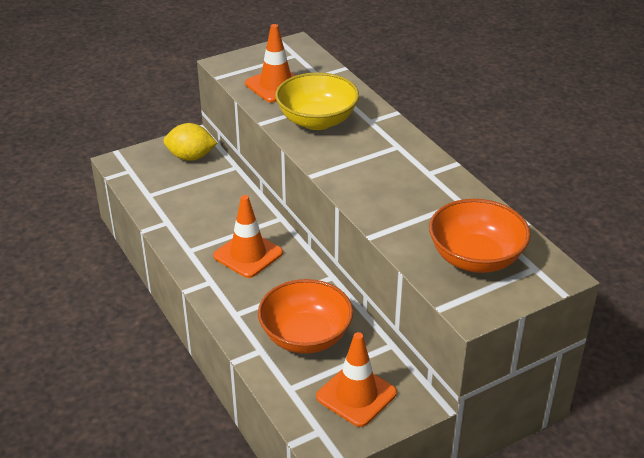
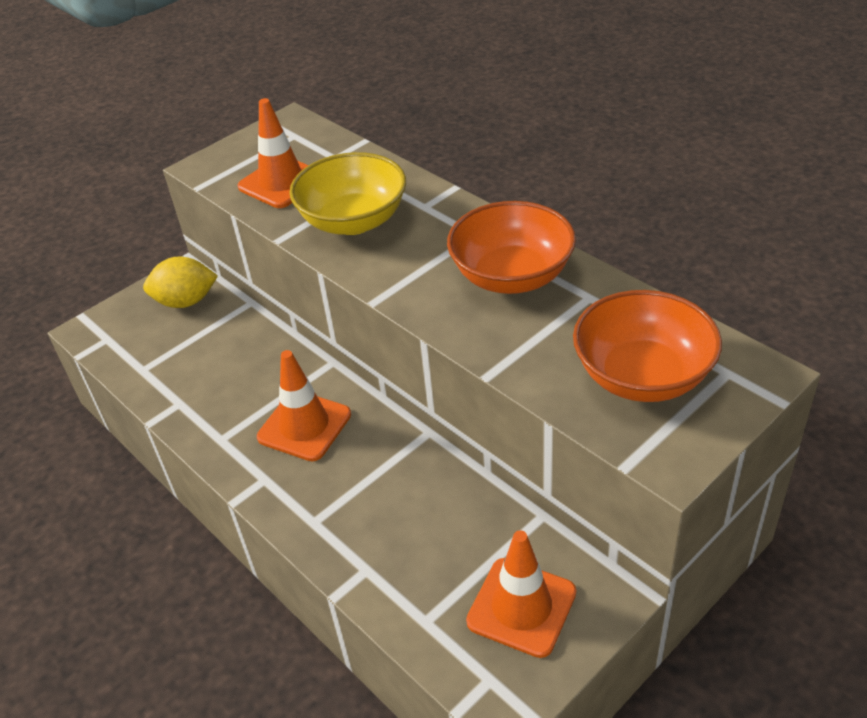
camera: 10 degrees left, 5 degrees up
(305, 336) = (422, 532): orange bowl -> orange bowl (511, 276)

